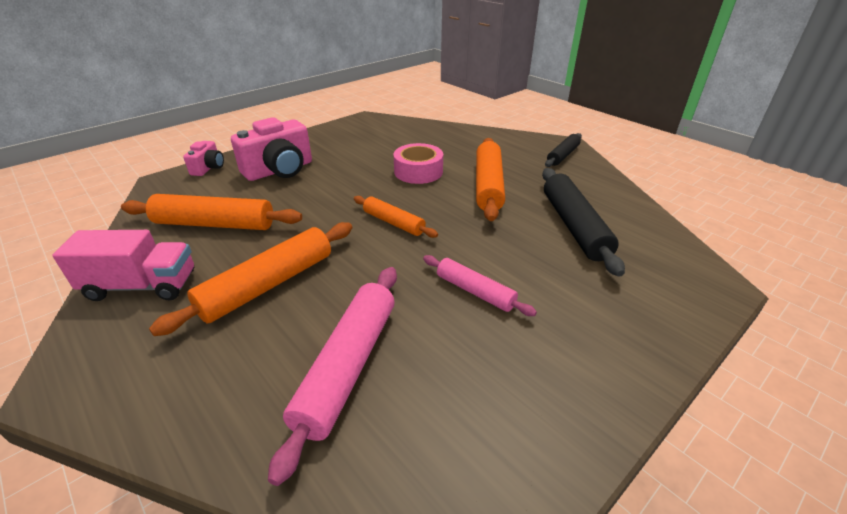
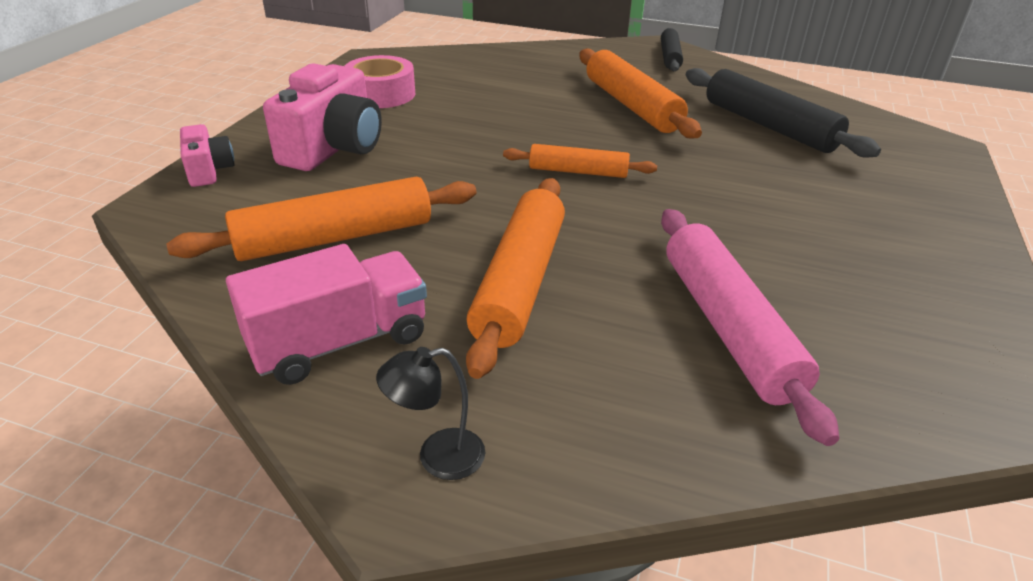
camera: 30 degrees left, 0 degrees up
(98, 373) = (437, 457): none -> black lamp
(418, 171) = (530, 108): pink tape -> pink tape (381, 94)
(475, 291) = (756, 214): pink rolling pin -> none

